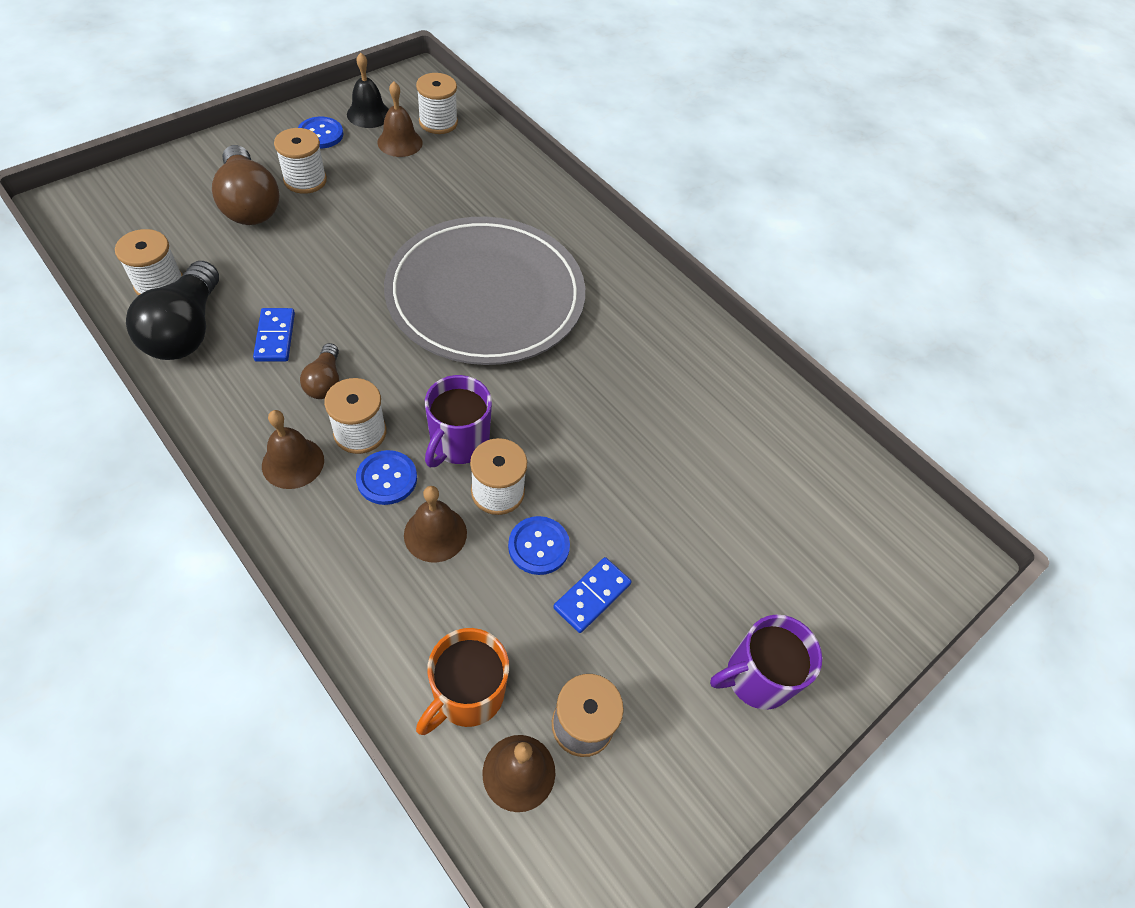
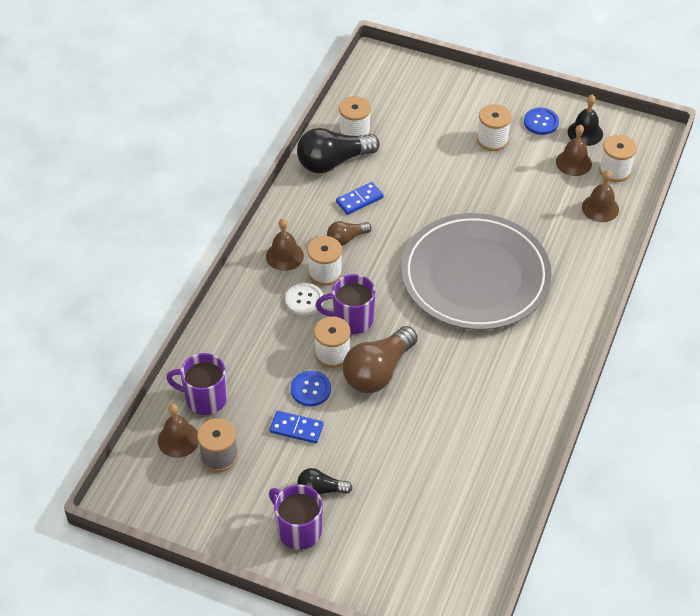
camera: 70 degrees right, 5 degrees down
(250, 204) = (448, 128): brown light bulb -> brown light bulb (378, 371)
(387, 478) = (304, 300): blue button -> white button
(435, 533) = (285, 339): brown bell -> brown bell (600, 208)
(467, 694) = (205, 398): orange mug -> purple mug
(705, 616) = (321, 489): none -> black light bulb

